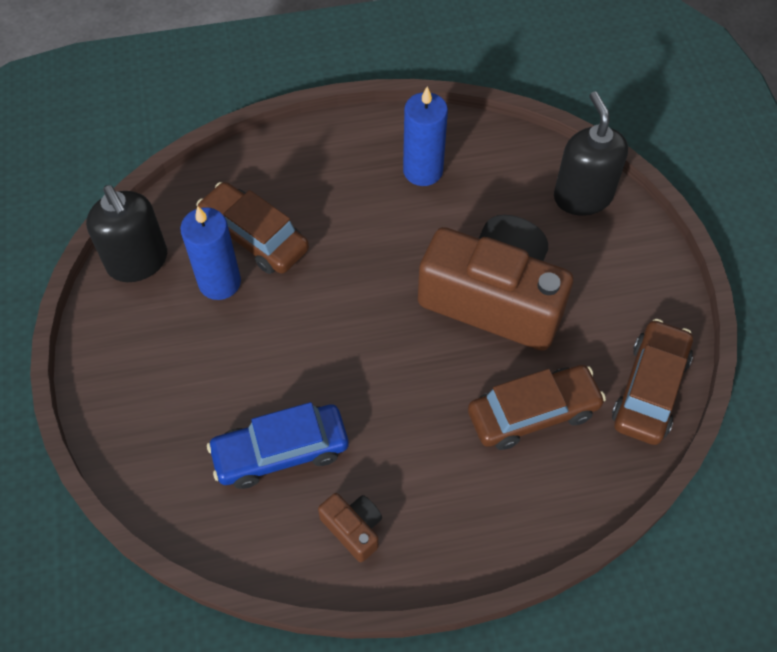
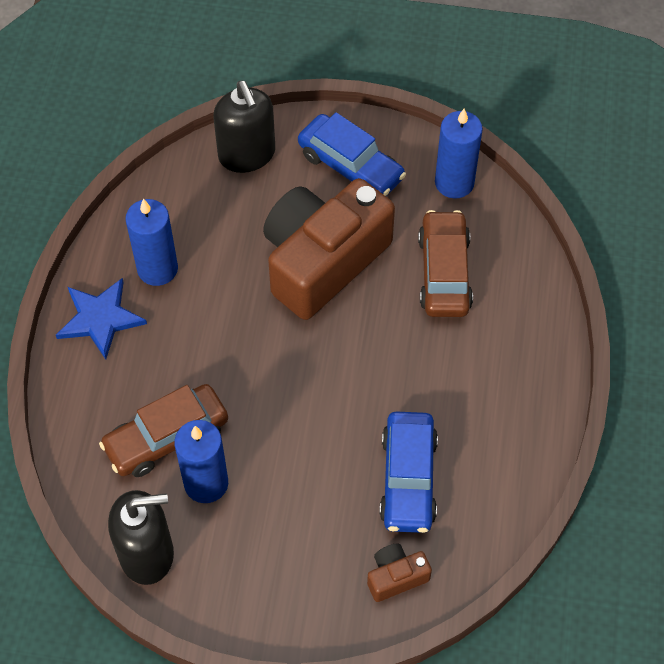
camera: 70 degrees left, 0 degrees up
(353, 147) = (100, 318): none -> blue star
(353, 528) = (500, 442): brown camera -> brown camera (396, 577)
(582, 196) = (247, 155): black soap dispenser -> black soap dispenser turned 120 degrees counterclockwise
(617, 287) = (350, 166): none -> blue car
(649, 389) = (454, 183): brown car -> blue candle

